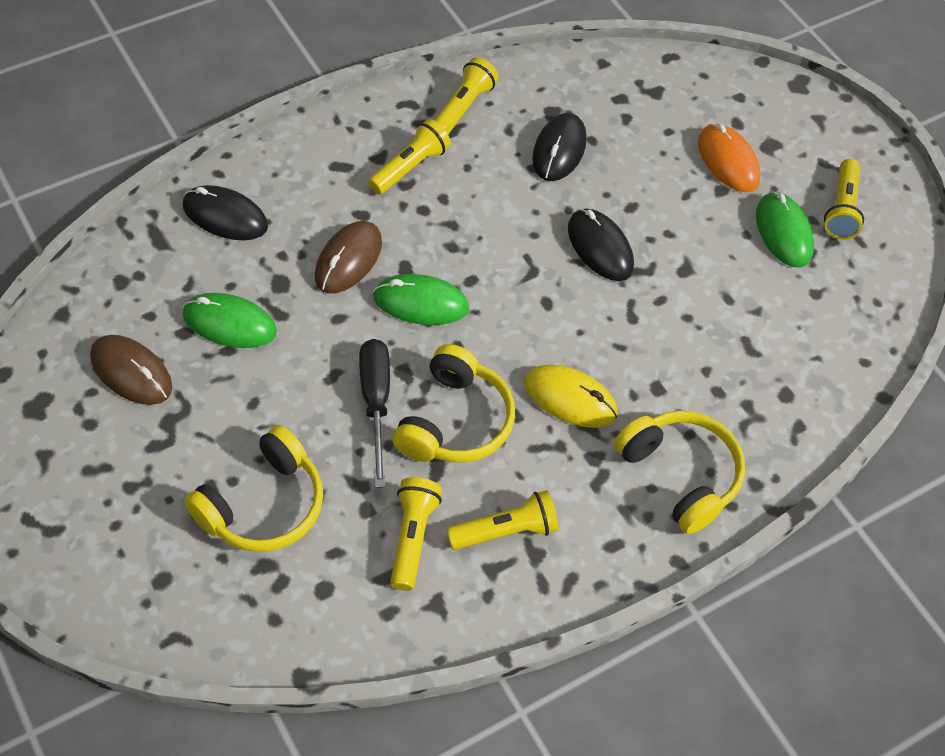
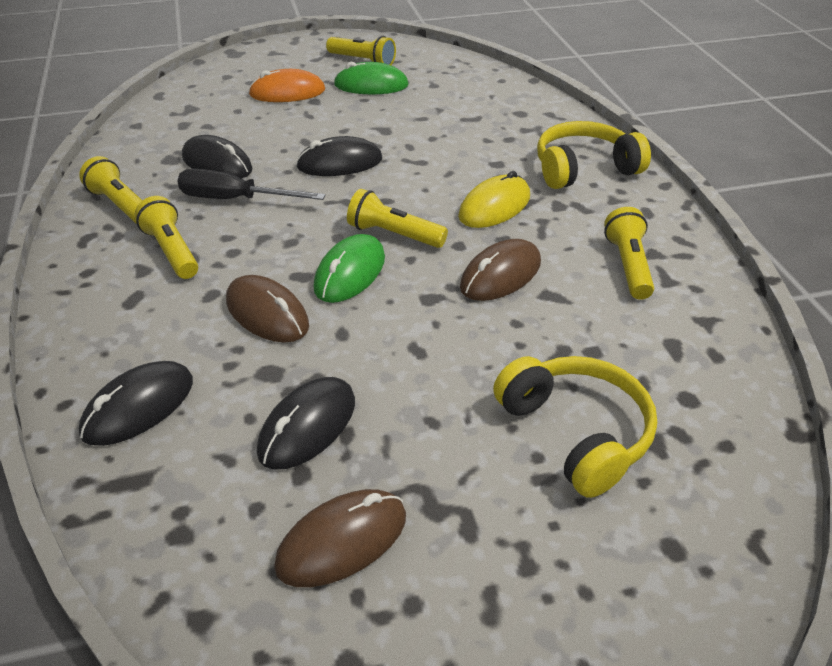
camera: 70 degrees left, 15 degrees down
(229, 323) = (307, 426): green mouse -> black mouse
(376, 403) = (463, 323): black screwdriver -> black screwdriver (235, 199)
(412, 537) = (630, 324): yellow flashlight -> yellow flashlight (394, 234)
(455, 421) = (500, 275): yellow headphones -> brown mouse

